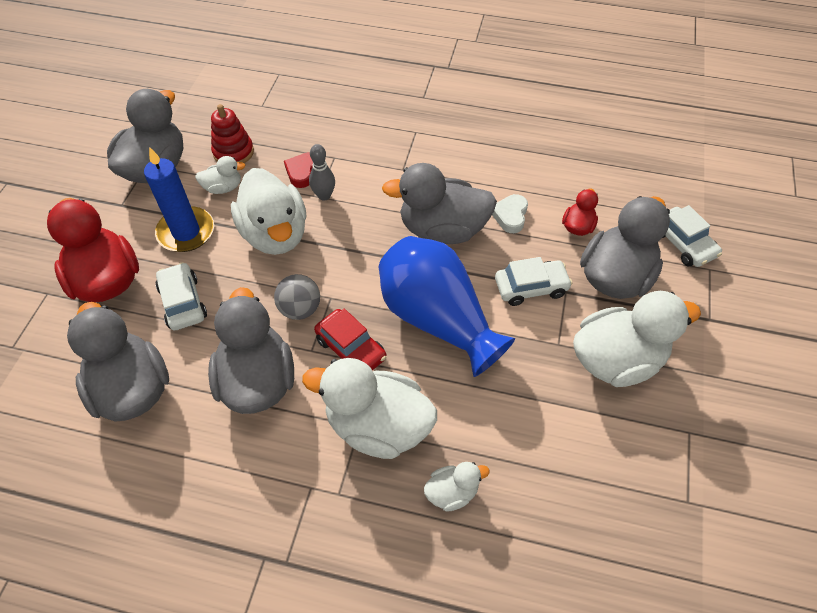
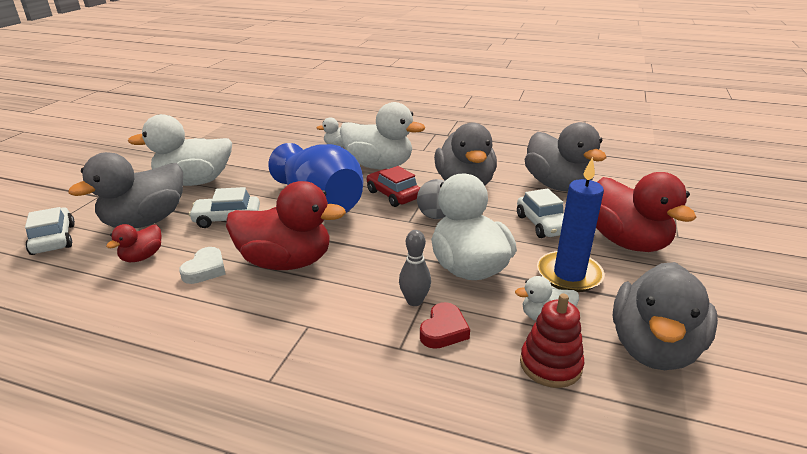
camera: 175 degrees left, 25 degrees down
(442, 229) = (286, 262): grey duck -> red duck

